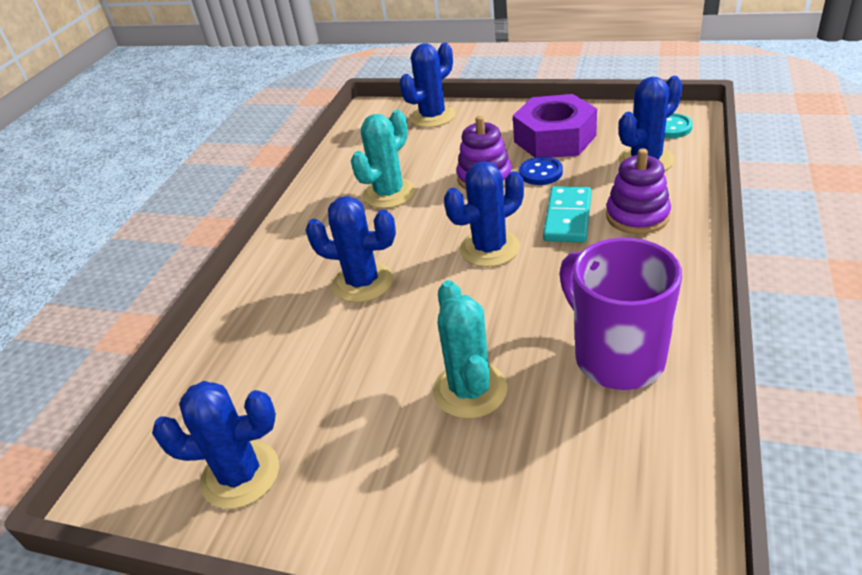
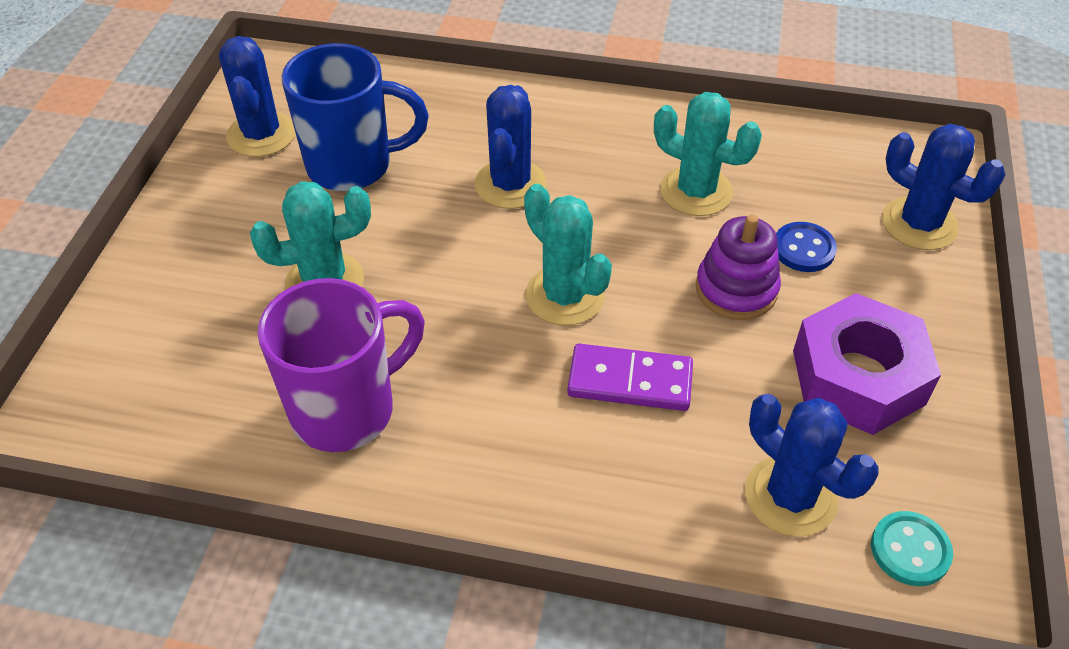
camera: 80 degrees right, 10 degrees up
(313, 388) = (353, 166): none -> blue mug
(489, 248) = (565, 296): blue cactus -> turquoise cactus
(540, 173) = (750, 355): blue button -> blue button (803, 249)
(567, 217) = (630, 381): turquoise domino -> purple domino
(637, 216) = (629, 464): purple stacking toy -> none

